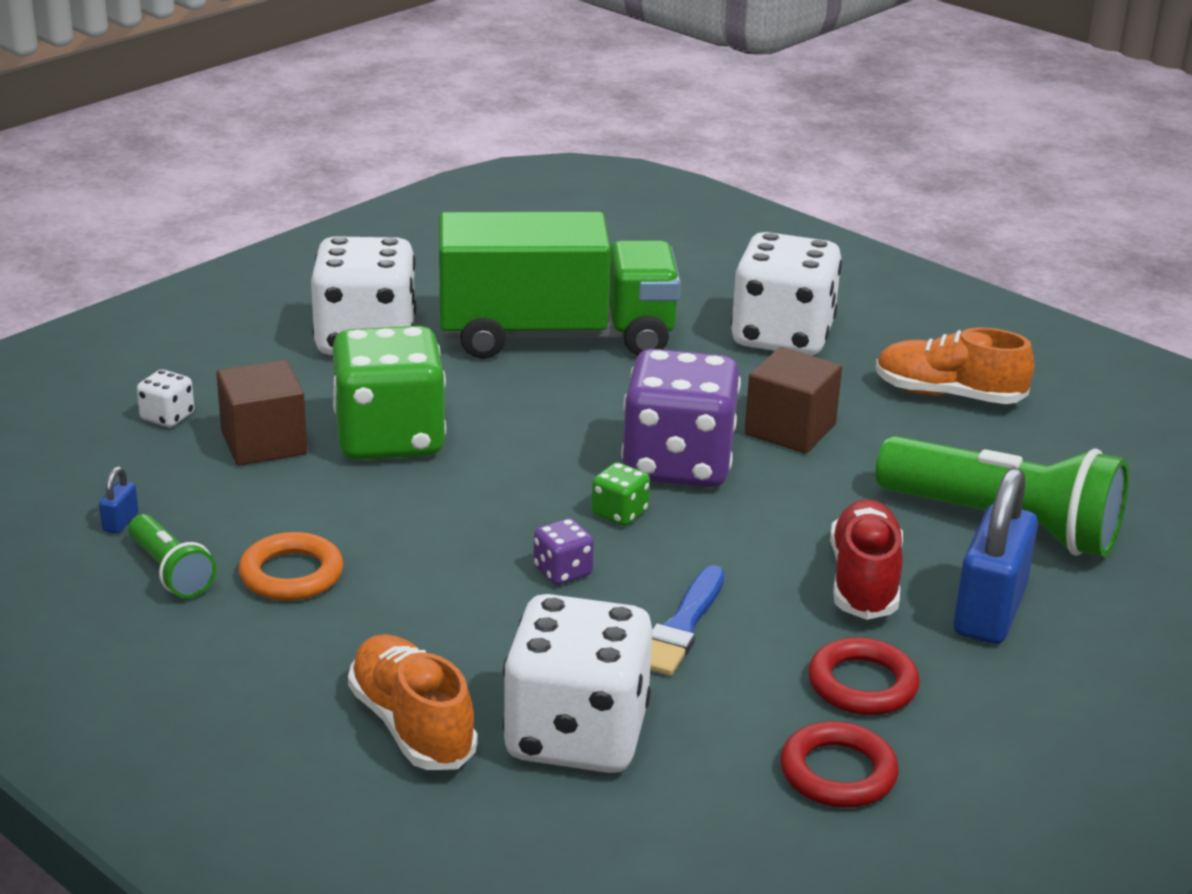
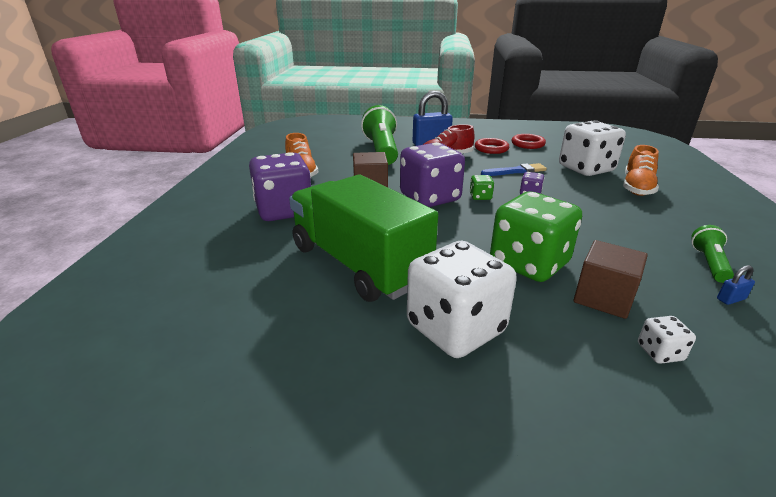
camera: 125 degrees left, 0 degrees up
(291, 574) = (644, 237): orange ring -> none
(782, 336) = (284, 211): white dice -> purple dice

